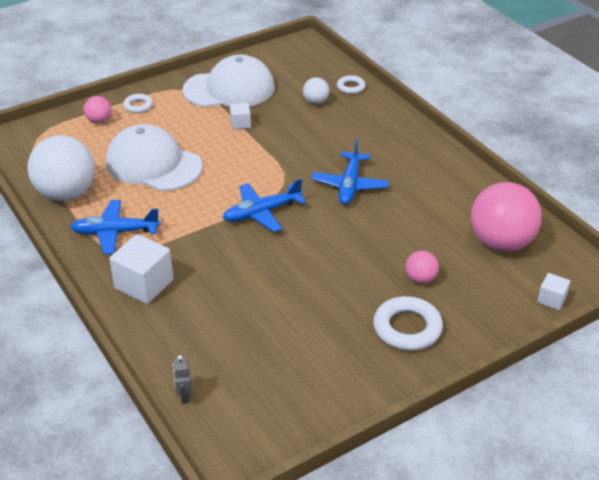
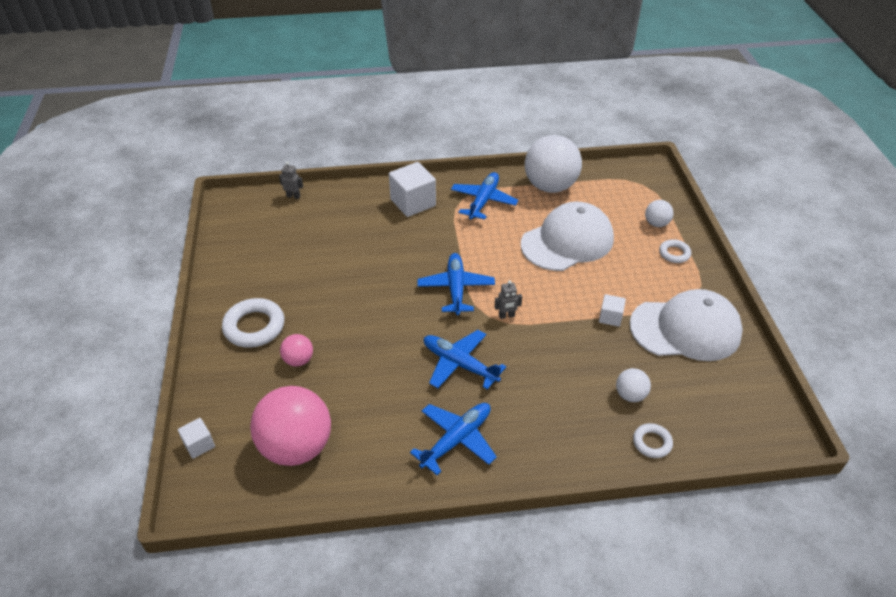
camera: 115 degrees right, 5 degrees up
(99, 121) = (656, 223): pink ball -> white ball
(229, 89) = (685, 329): white cap -> white cap turned 105 degrees counterclockwise
(276, 175) = (506, 316): none -> grey robot
(421, 166) = (456, 439): none -> blue plane

